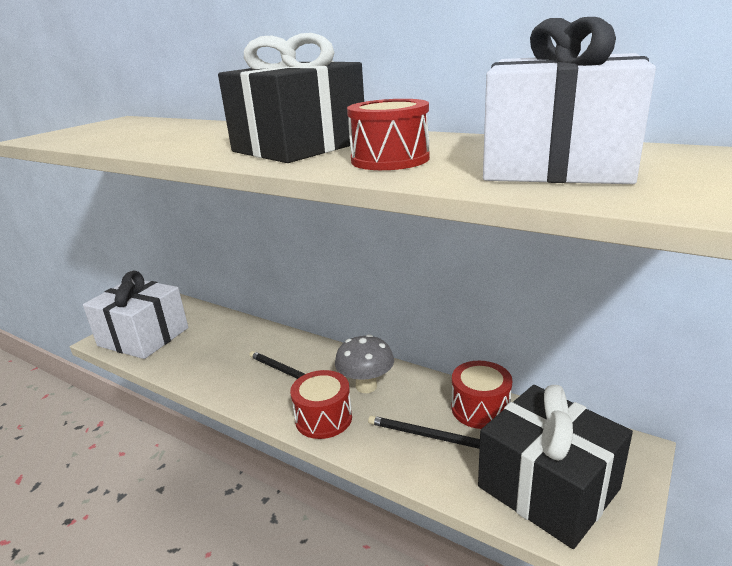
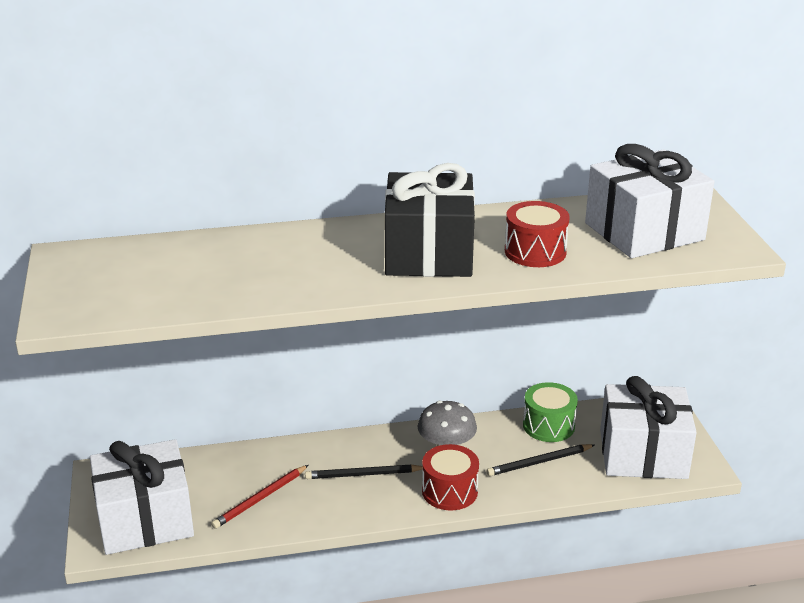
camera: 45 degrees left, 5 degrees up
(209, 356) = (260, 499): none -> red pencil
(480, 409) = (548, 425): red drum -> green drum
(548, 487) = (643, 454): black gift -> white gift

